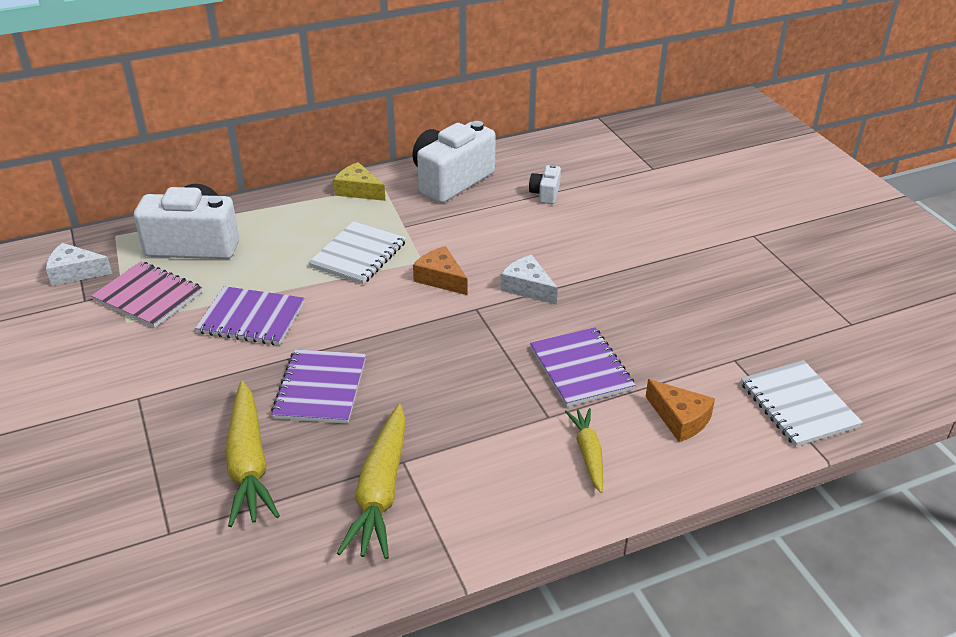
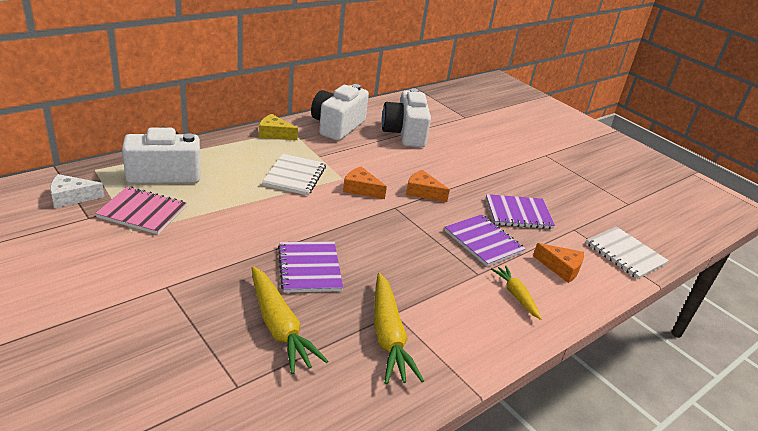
camera: 20 degrees left, 5 degrees down
(251, 318) = (233, 223): purple notebook -> purple notebook (518, 213)
(527, 287) = (422, 192): white cheese -> orange cheese
(545, 194) = (405, 133): white camera -> white camera, size x2.20

